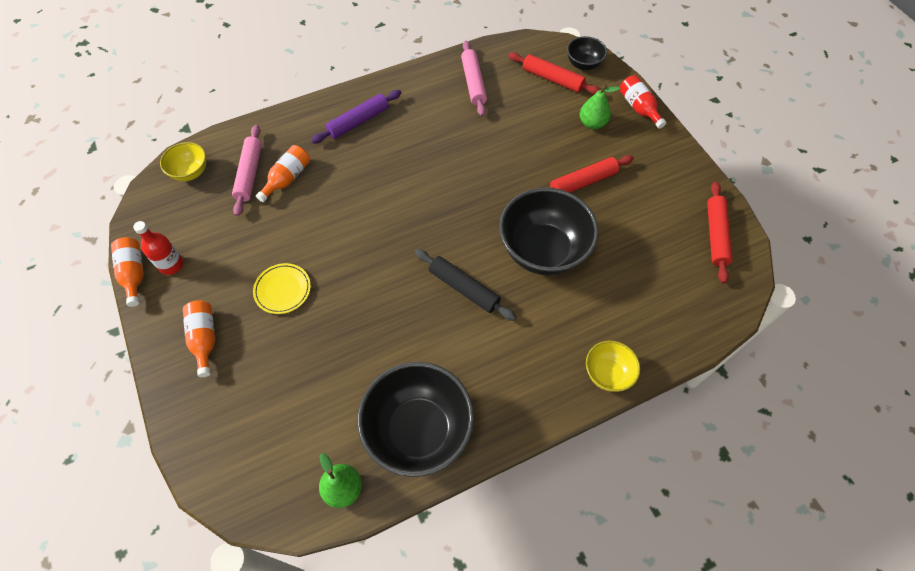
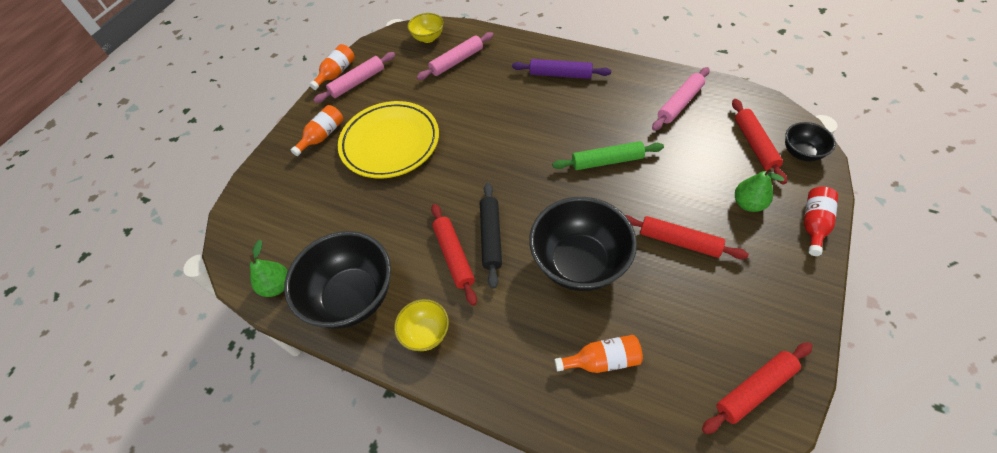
camera: 55 degrees right, 5 degrees down
(171, 265) = (357, 82): red bottle -> pink rolling pin
(283, 290) = (390, 143): yellow plate -> yellow plate, size x2.09
(287, 178) = (473, 79): orange bottle -> orange bottle (602, 360)
(455, 326) = (454, 256): none -> red rolling pin
(475, 164) = (607, 161): none -> green rolling pin
(607, 374) = (512, 395): yellow bowl -> yellow bowl (426, 333)

